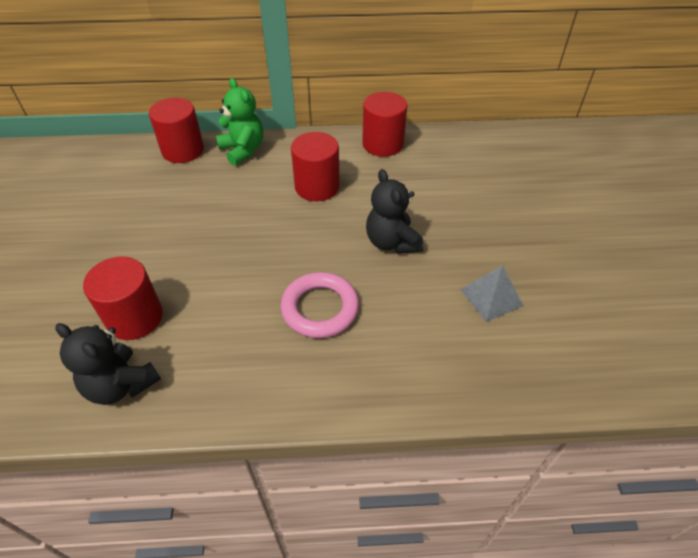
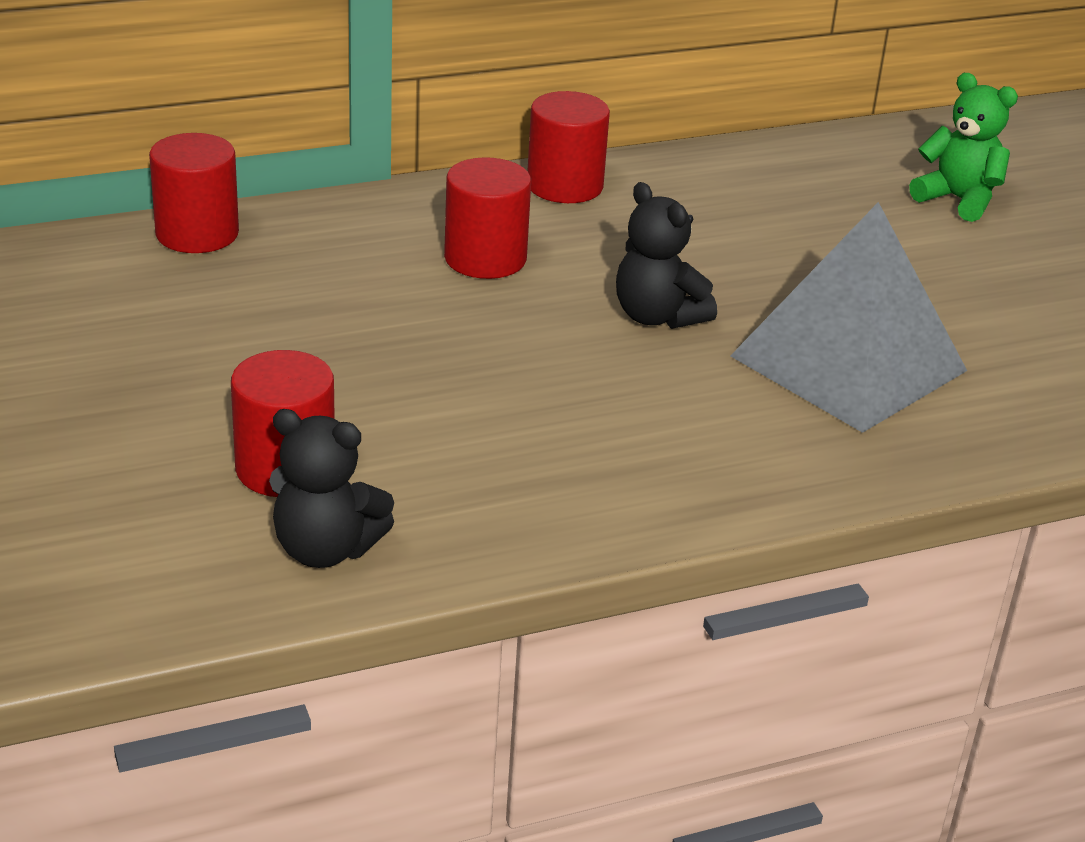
camera: 20 degrees left, 15 degrees down
(243, 150) = (313, 221): green teddy bear -> green teddy bear (958, 200)
(320, 308) = (590, 413): pink ring -> none
(491, 297) = (848, 363): grey pyramid -> grey pyramid, size x2.27

